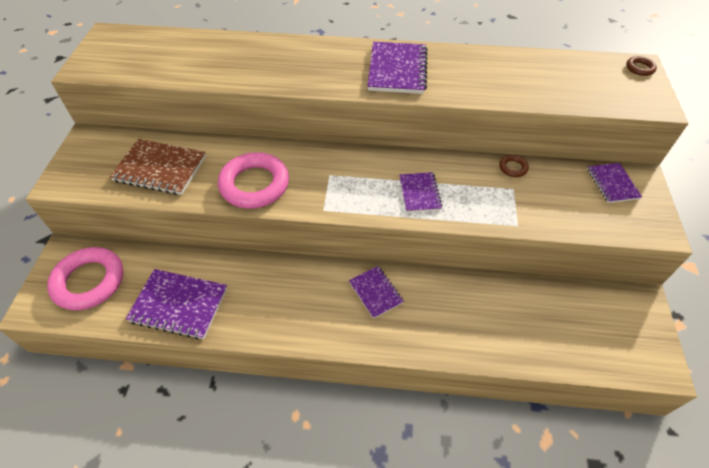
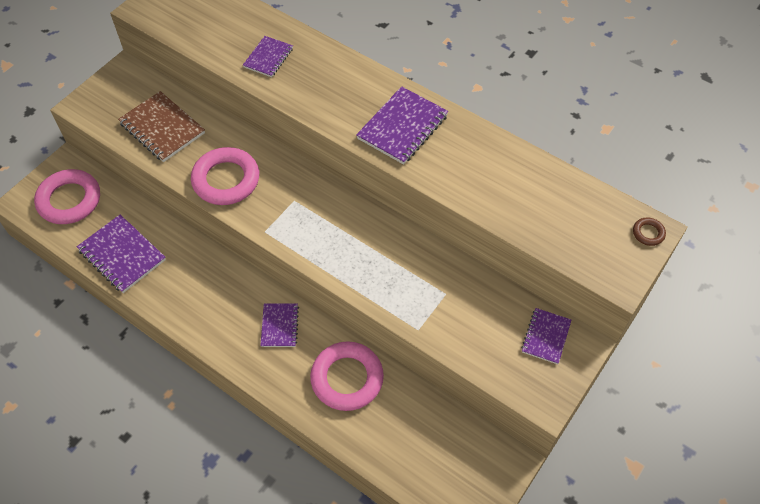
camera: 30 degrees right, 5 degrees up
(419, 193) = (357, 256): purple notebook -> purple notebook (268, 58)
(467, 306) = (347, 378): none -> pink ring
(513, 168) = (464, 273): brown ring -> none

